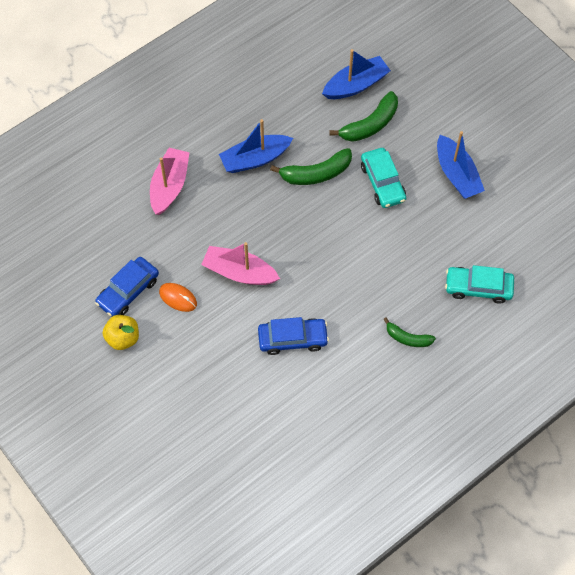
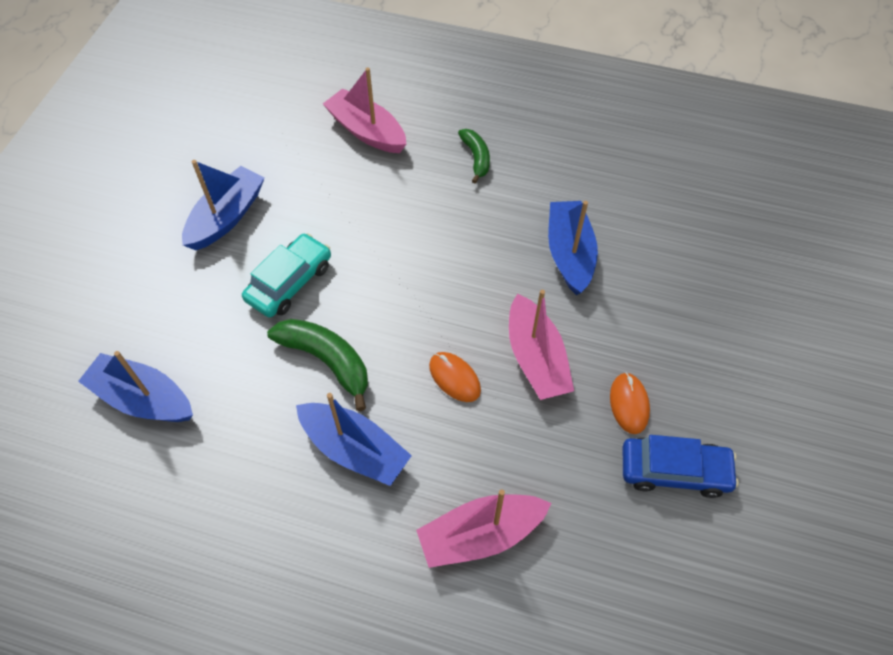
camera: 125 degrees left, 5 degrees down
(123, 338) = (736, 430): yellow apple -> none
(259, 226) = (454, 378): none -> orange mouse
(292, 339) = (569, 254): blue car -> blue boat
(370, 124) = (205, 344): green banana -> none
(478, 287) = (367, 131): turquoise car -> pink boat

